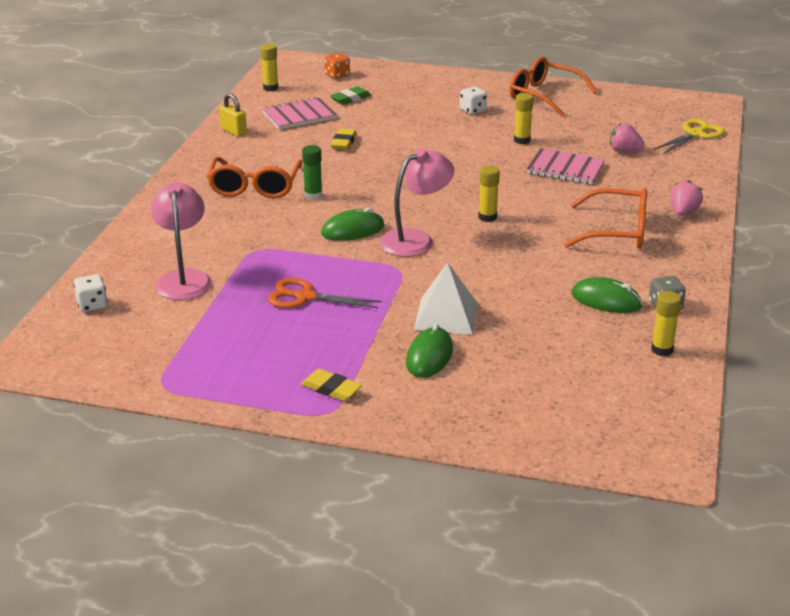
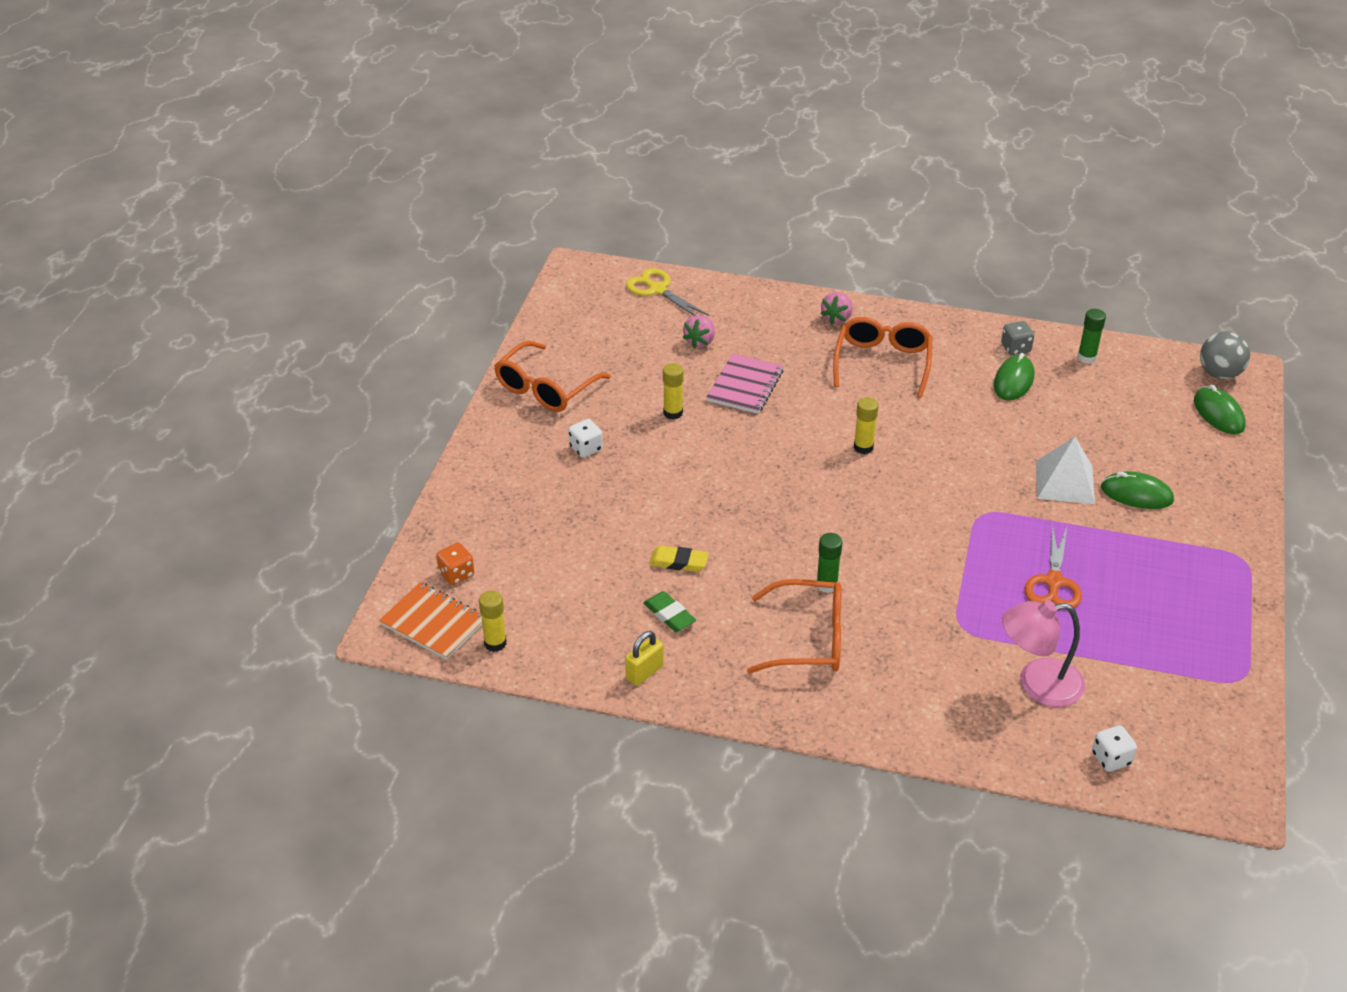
camera: 90 degrees left, 10 degrees up
(292, 71) = (433, 623): none -> orange notebook
(299, 116) = (595, 608): pink notebook -> none
(331, 389) = (1207, 558): yellow eraser -> none
(350, 99) = (540, 559): green eraser -> green eraser (669, 615)
(352, 230) = (906, 549): green mouse -> green mouse (1218, 414)
(415, 240) = (920, 501): pink lamp -> none
(657, 443) = (1219, 374): none -> grey ball
(662, 350) = (1086, 357): yellow glue stick -> green glue stick
(683, 212) = (837, 318): pink strawberry -> pink strawberry turned 90 degrees counterclockwise

